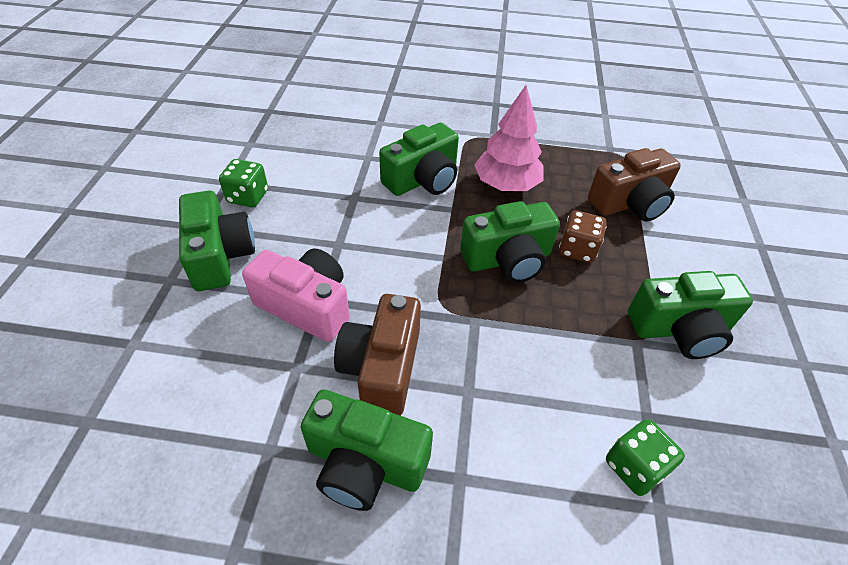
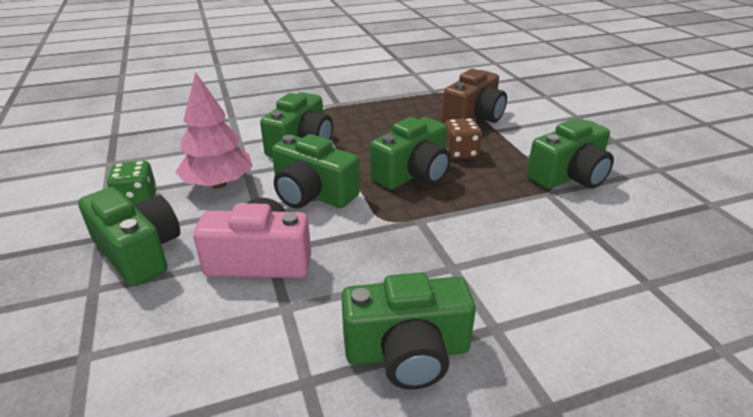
camera: 25 degrees left, 15 degrees down
(382, 368) = (367, 278): brown camera -> none
(395, 247) = (312, 194): none -> green camera
(506, 184) = (374, 130): pink tree -> pink tree (218, 184)
(634, 467) = (611, 266): green dice -> none

